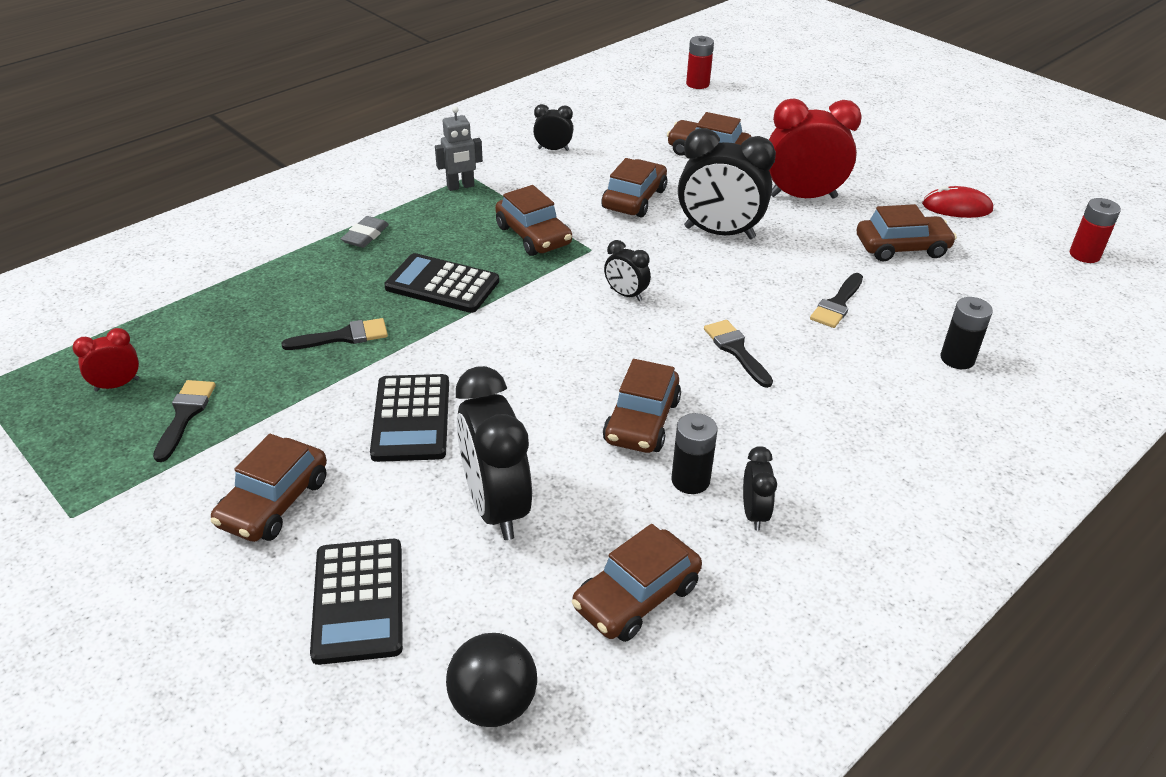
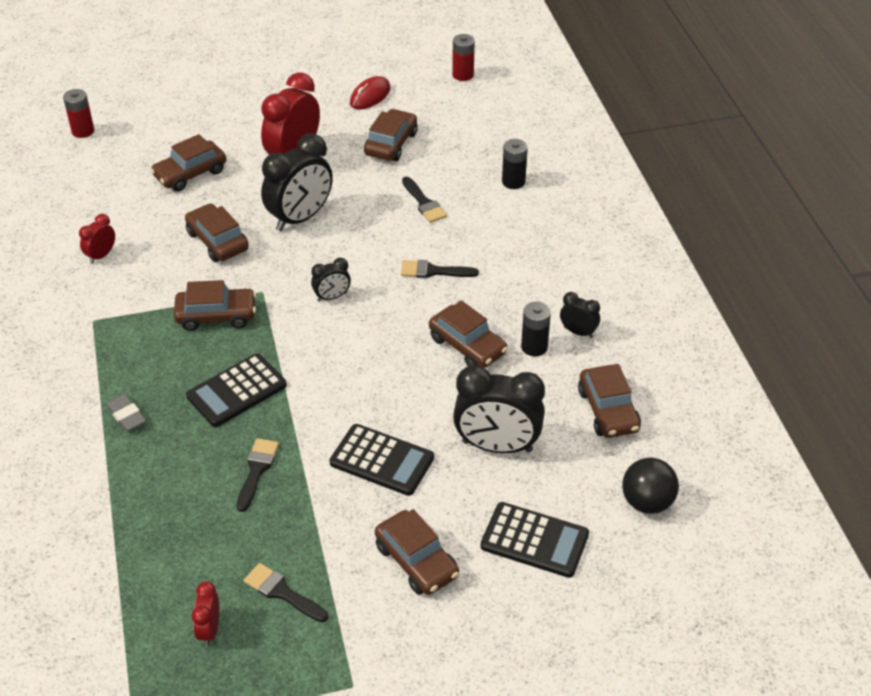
camera: 60 degrees left, 5 degrees up
(460, 186) = (105, 332): grey robot -> none
(553, 149) = (101, 255): black clock -> red clock

